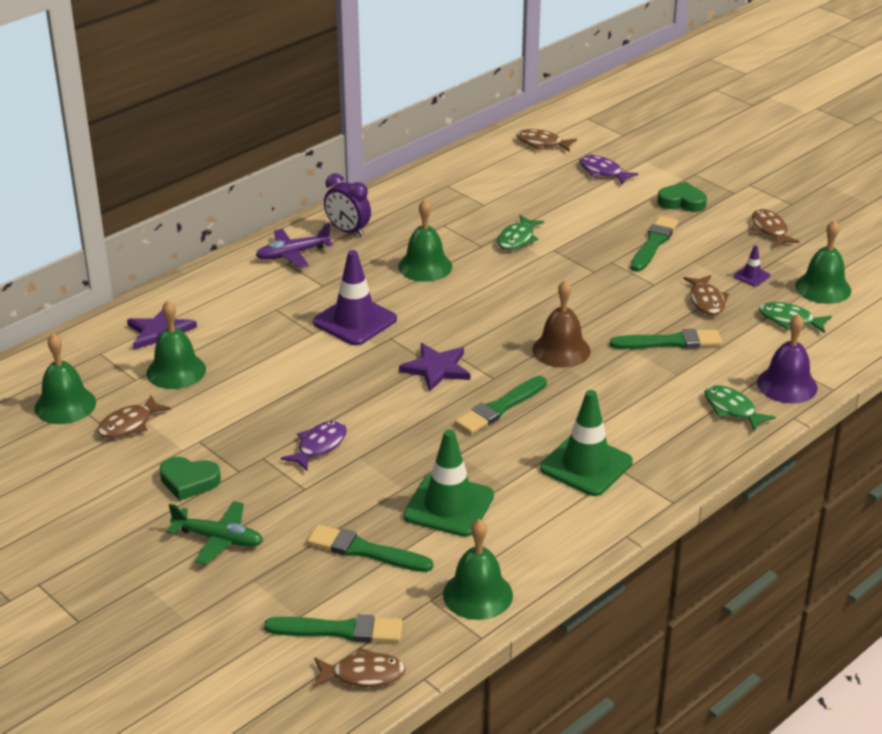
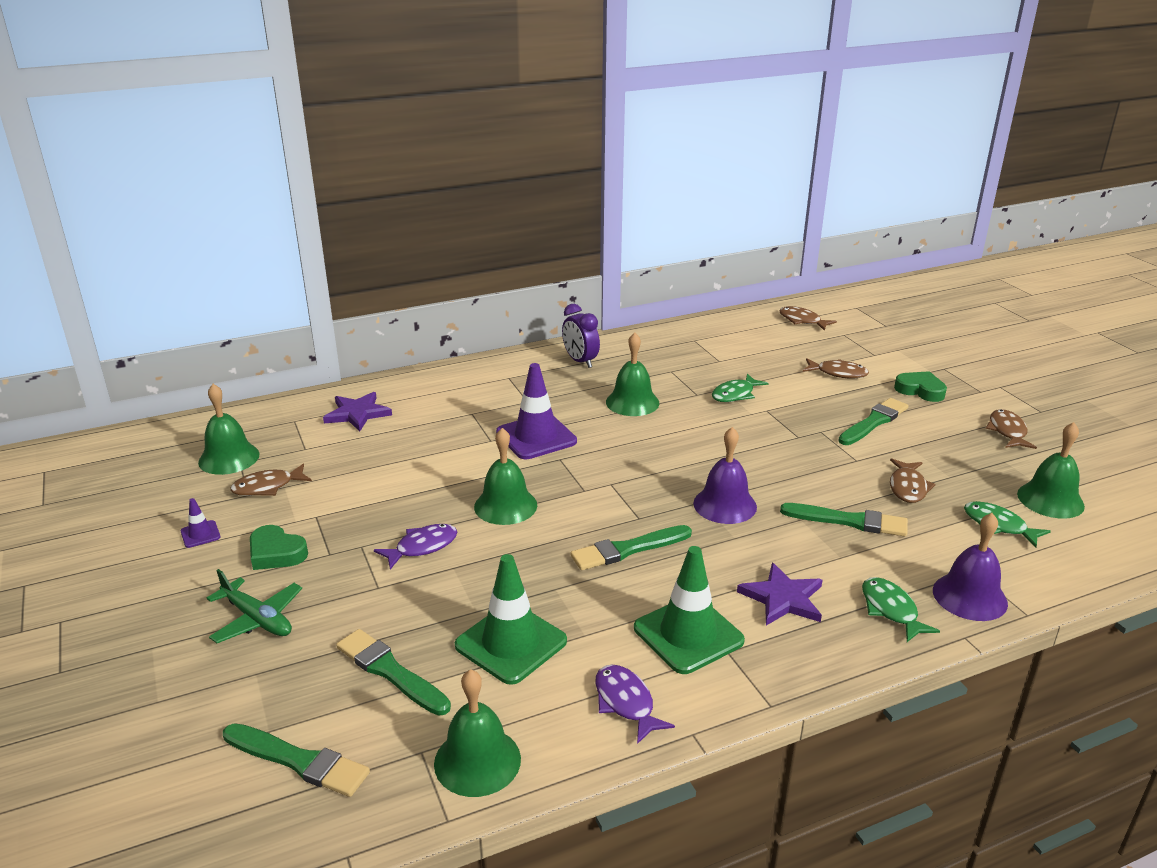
camera: 20 degrees right, 5 degrees down
(176, 371) = (345, 448): green bell -> green bell (505, 506)
(292, 254) = (518, 371): purple plane -> none
(363, 674) = (283, 828): brown fish -> brown fish (838, 373)
(436, 369) = (586, 497): purple star -> purple star (783, 598)
(561, 350) = (725, 505): brown bell -> purple bell
(603, 172) = (850, 352): purple fish -> purple fish (626, 703)
(751, 276) = (969, 472): purple traffic cone -> purple traffic cone (200, 534)

